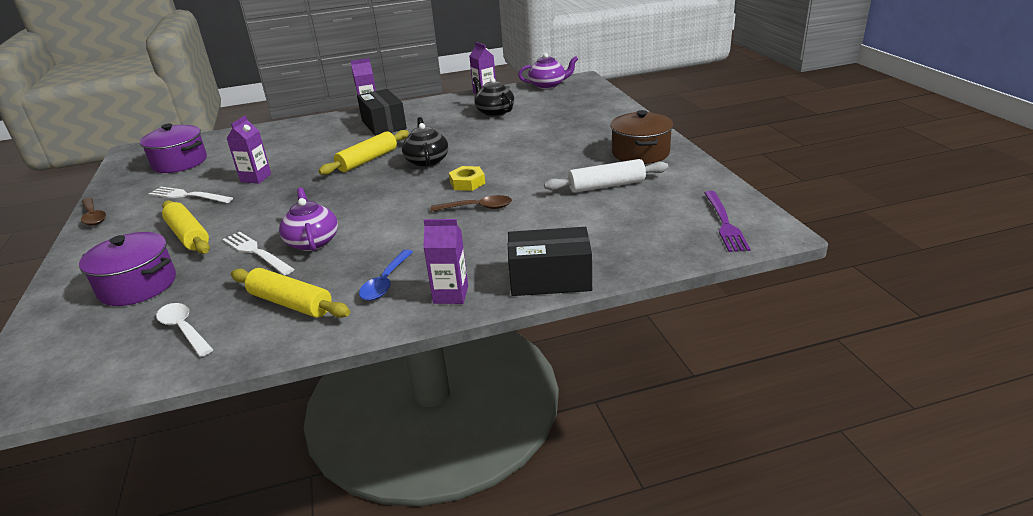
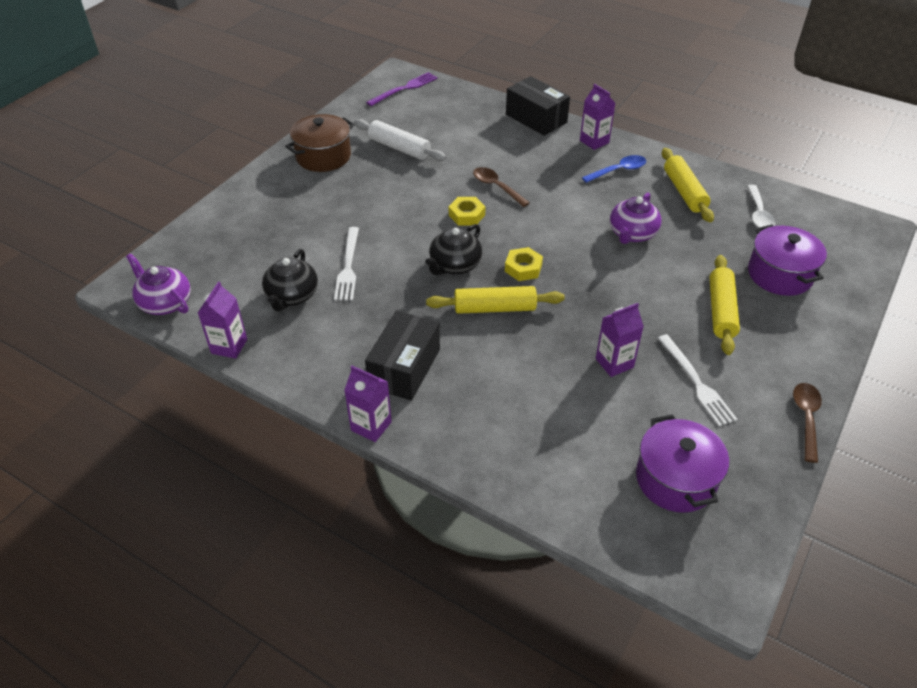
camera: 135 degrees left, 15 degrees up
(256, 252) = (678, 250): white fork -> white fork (348, 266)
(377, 182) = (523, 268): none -> yellow nut

